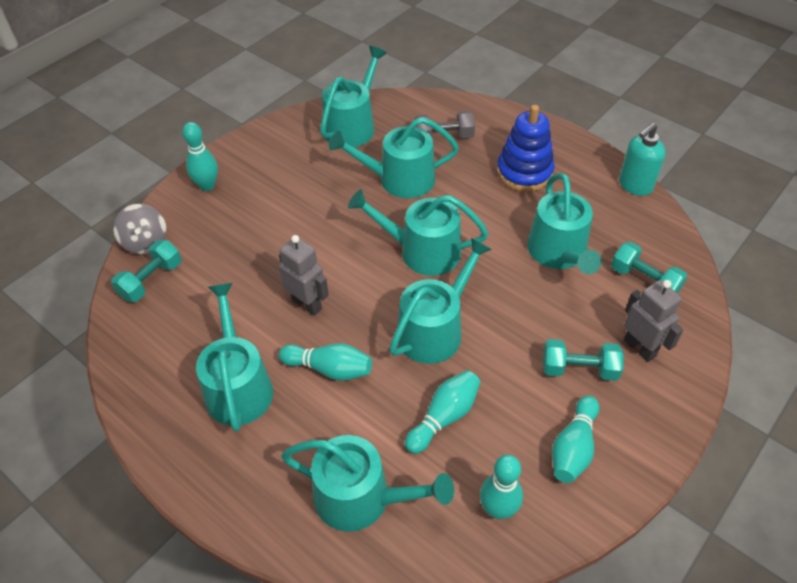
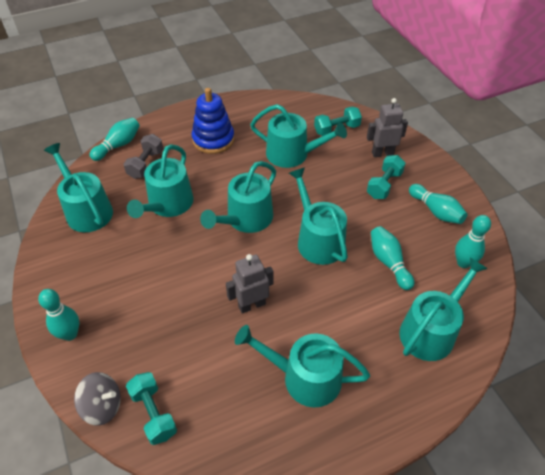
camera: 65 degrees left, 0 degrees up
(329, 369) = (319, 311): turquoise bowling pin -> turquoise bowling pin (118, 145)
(635, 185) = (262, 99): turquoise soap dispenser -> none

